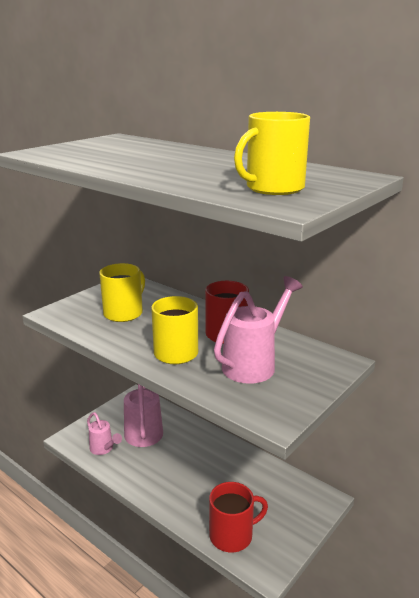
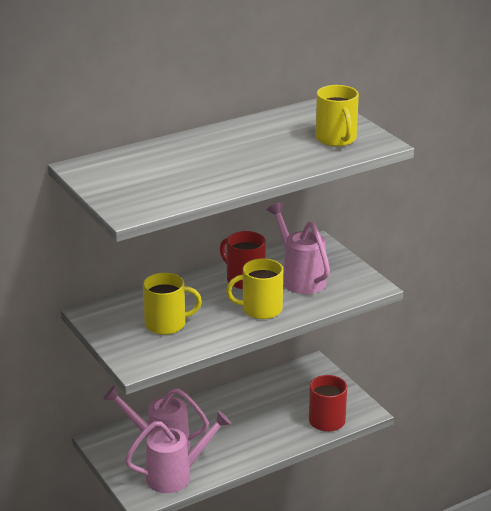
camera: 70 degrees left, 5 degrees up
(103, 449) = (177, 476): pink watering can -> pink watering can, size x1.73
(124, 313) = (167, 324): yellow mug -> yellow mug turned 120 degrees clockwise

